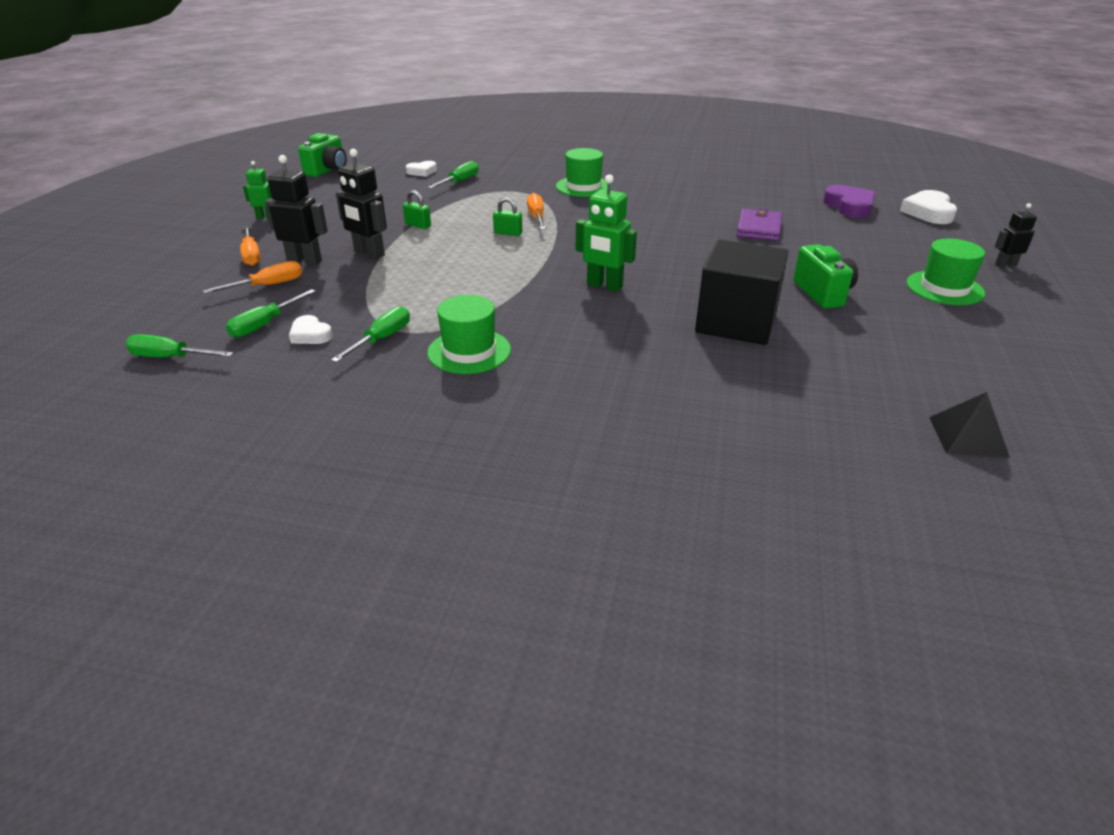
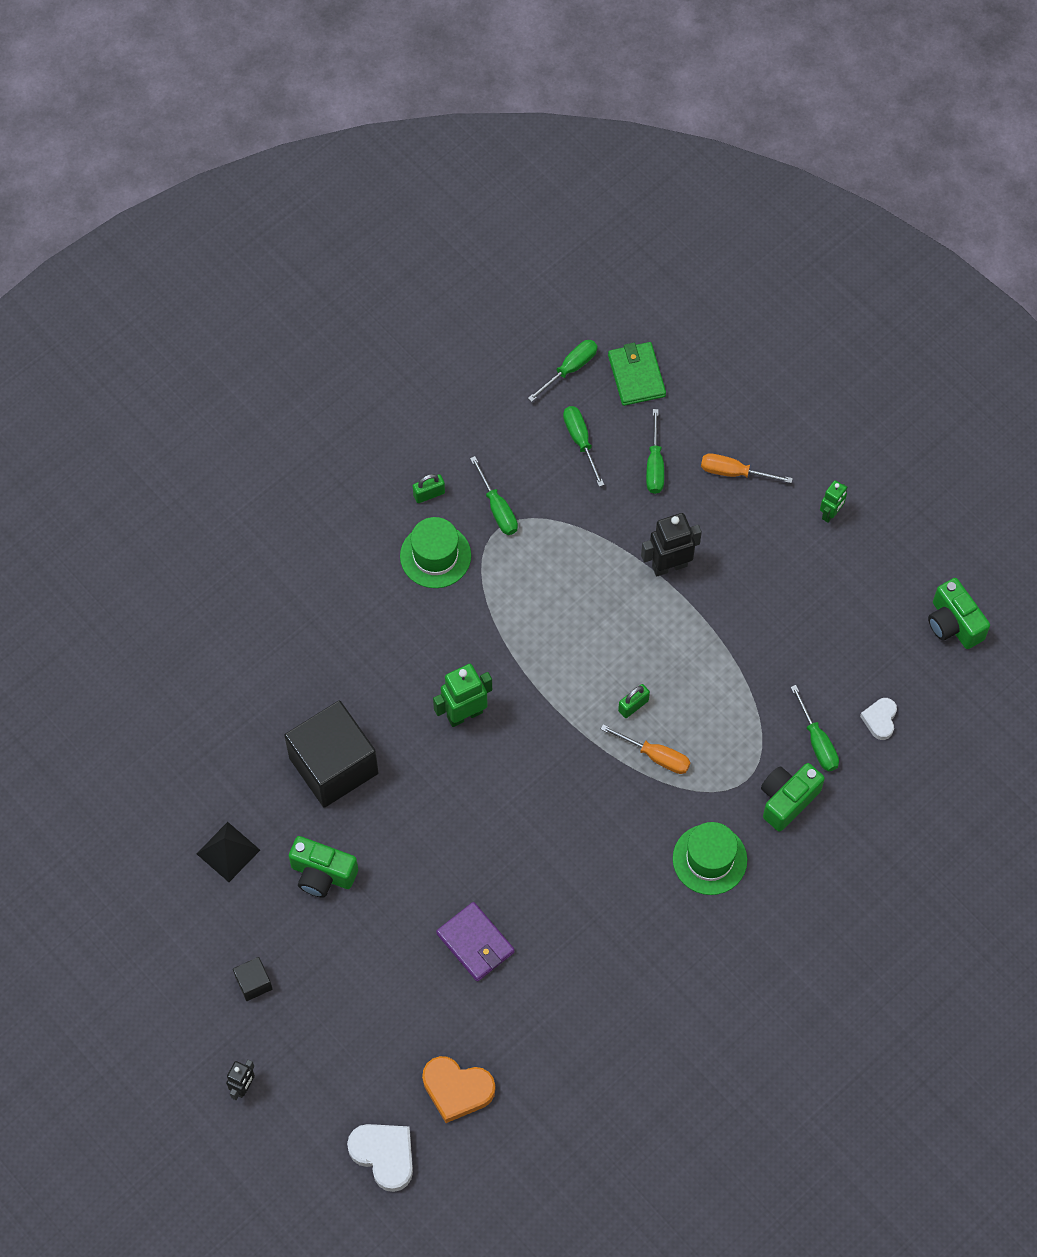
camera: 125 degrees right, 30 degrees up
(161, 322) = (636, 376): none -> green wallet
(268, 286) = (655, 465): orange screwdriver -> green screwdriver
(305, 261) = (689, 509): black robot -> none
(310, 335) = (540, 465): white heart -> none
(418, 225) = (711, 637): green padlock -> green padlock (429, 494)
(512, 179) = (787, 800): none -> green camera
(849, 206) = (457, 1089): purple heart -> orange heart
(944, 288) = (253, 983): green hat -> black cube
(968, 436) = (109, 781): black pyramid -> black pyramid (228, 851)

